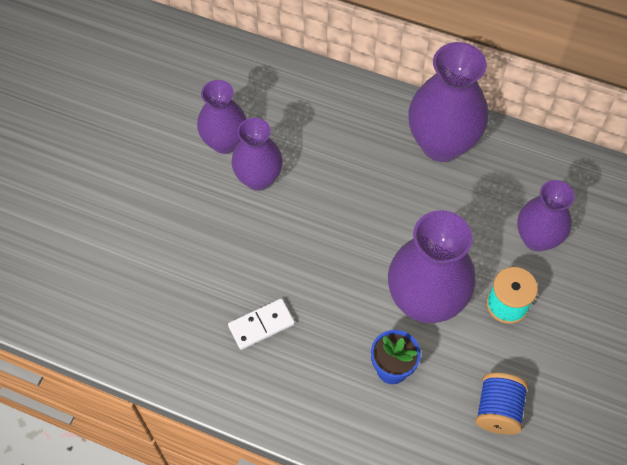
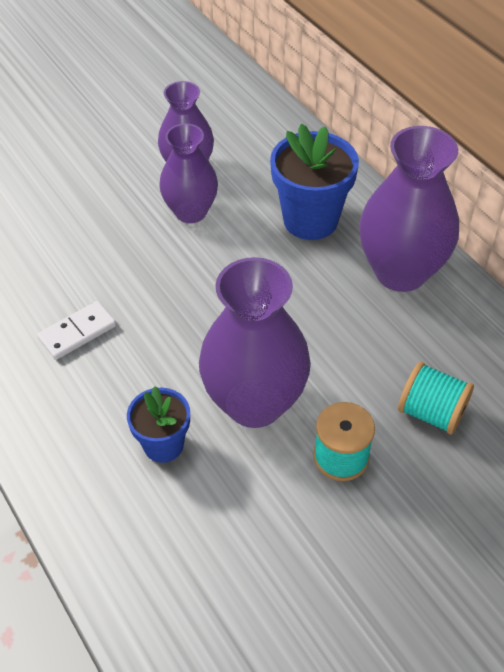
camera: 35 degrees right, 10 degrees down
(261, 325) = (77, 332): white domino -> white domino turned 45 degrees counterclockwise
(349, 136) = (310, 220): none -> blue flower pot
(498, 410) = (238, 554): blue spool -> none
(536, 238) = (431, 412): purple vase -> turquoise spool

